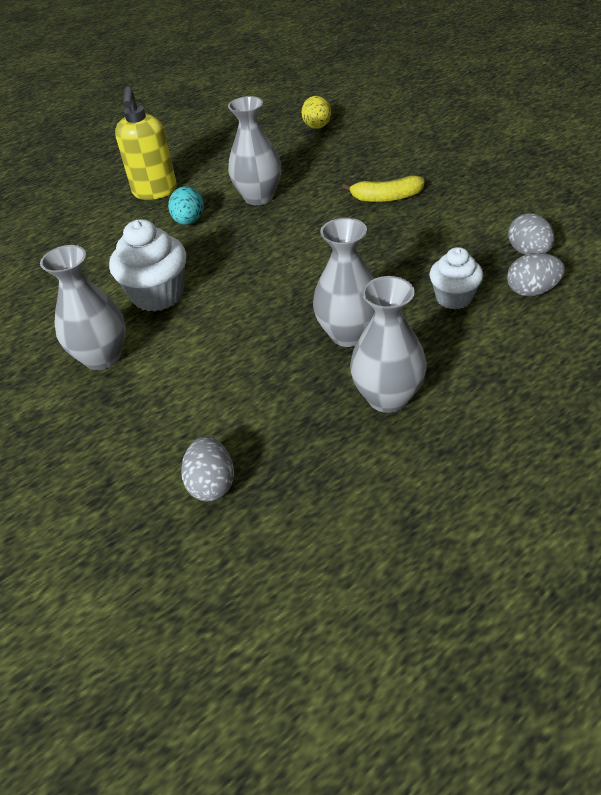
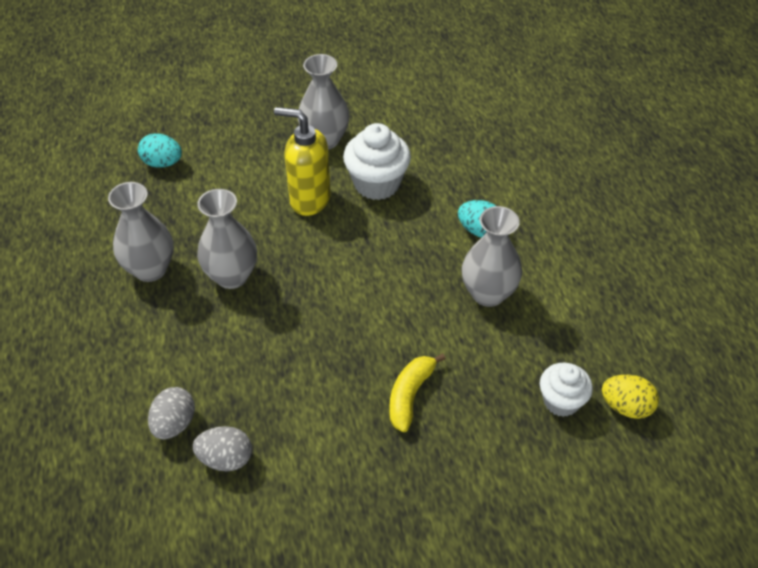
camera: 110 degrees right, 5 degrees up
(155, 192) = (556, 221): yellow soap dispenser -> yellow soap dispenser (309, 200)
(212, 484) = (162, 163): grey egg -> turquoise egg
(454, 298) = (214, 363): white cupcake -> white cupcake (561, 401)

